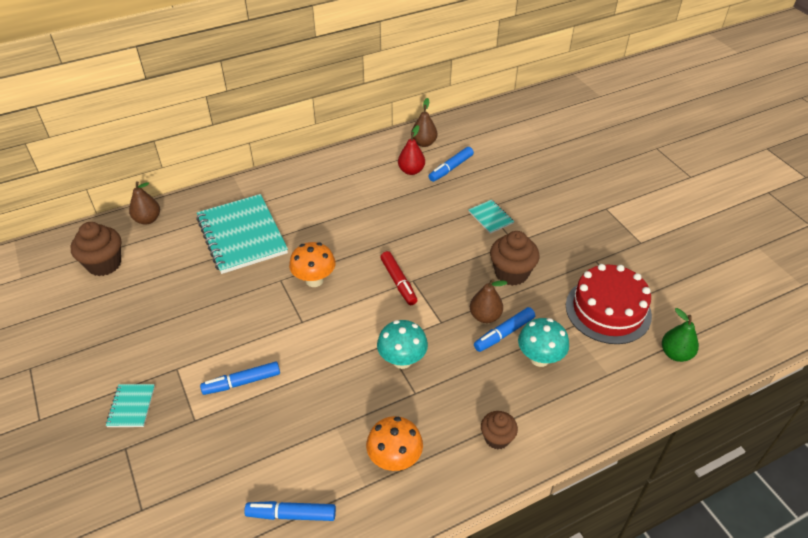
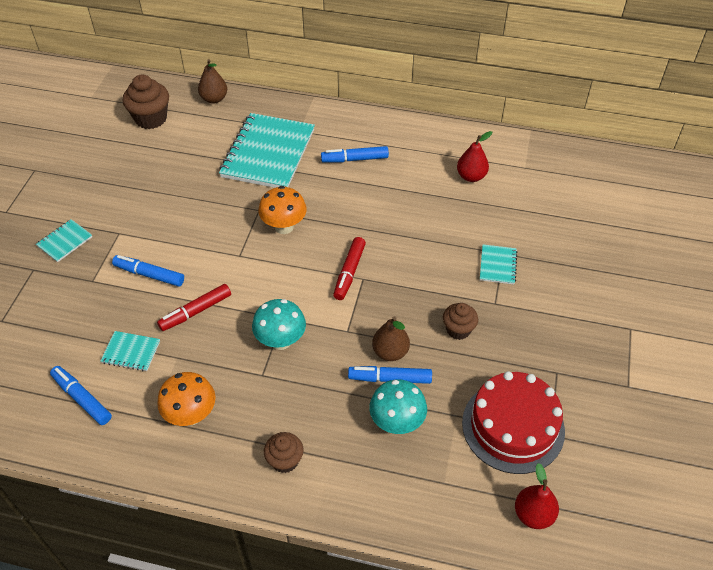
camera: 40 degrees right, 5 degrees up
(293, 450) = (131, 352): none -> turquoise notebook
(313, 384) = (196, 312): none -> red marker
(424, 143) = (512, 156): brown pear -> none
(451, 168) = (512, 195): blue marker -> blue marker (354, 159)
(511, 273) = (458, 330): brown cupcake -> brown cupcake, size x0.63
(675, 354) = (533, 514): green pear -> red pear

